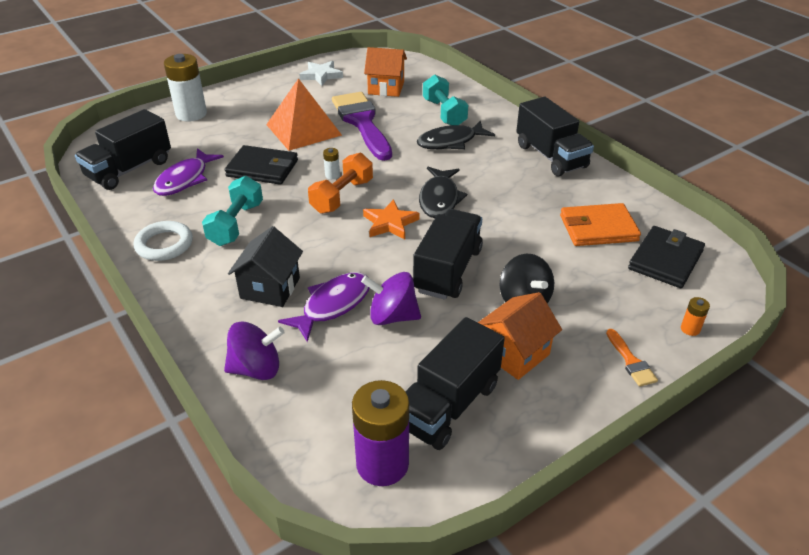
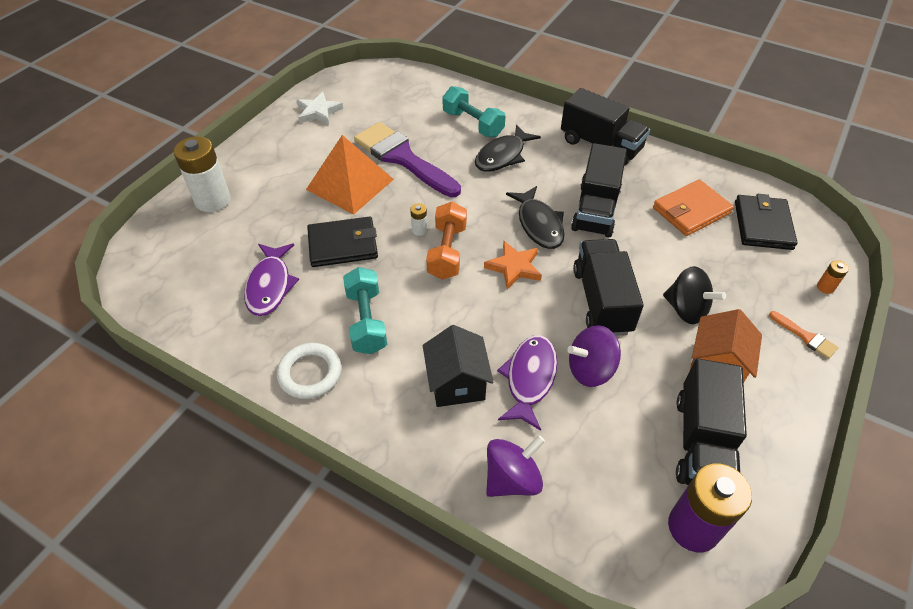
camera: 25 degrees left, 10 degrees up
(129, 169) = (197, 293): black truck -> black truck (596, 209)
(386, 88) = (396, 109): orange house -> none

